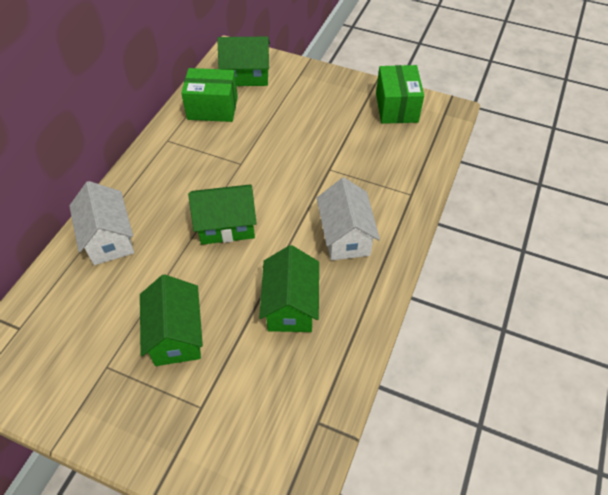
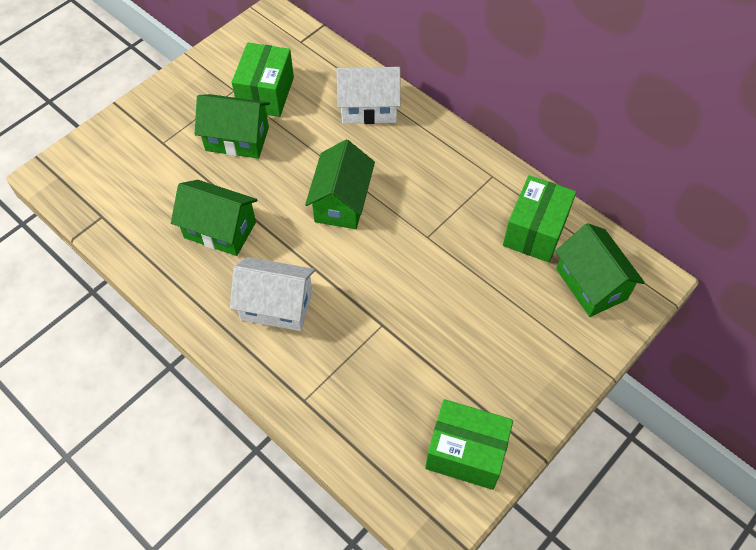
camera: 110 degrees right, 5 degrees up
(106, 332) = (266, 93): none -> green box
(246, 76) = (591, 284): green house -> green house turned 45 degrees counterclockwise

